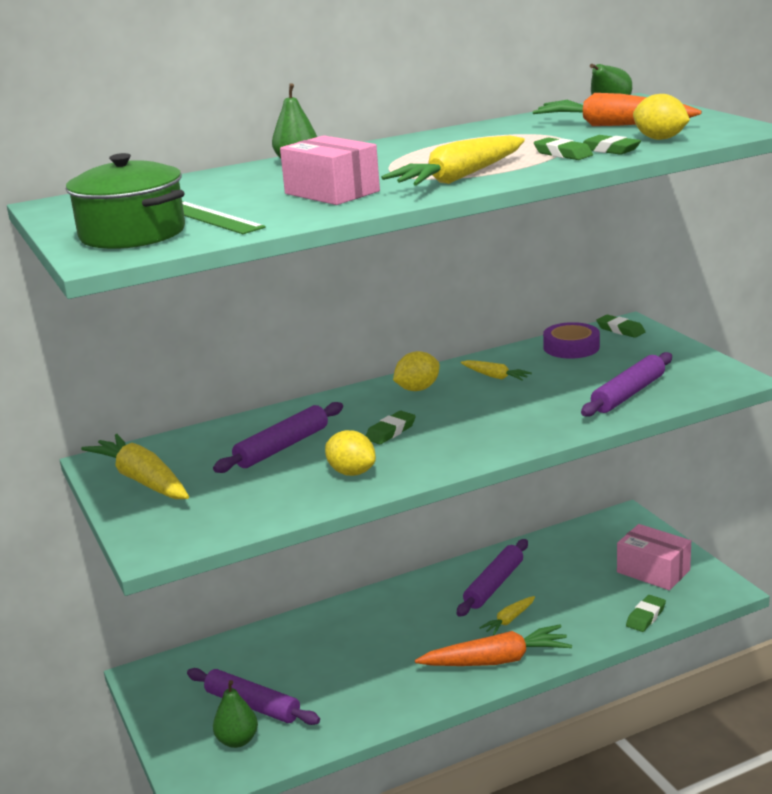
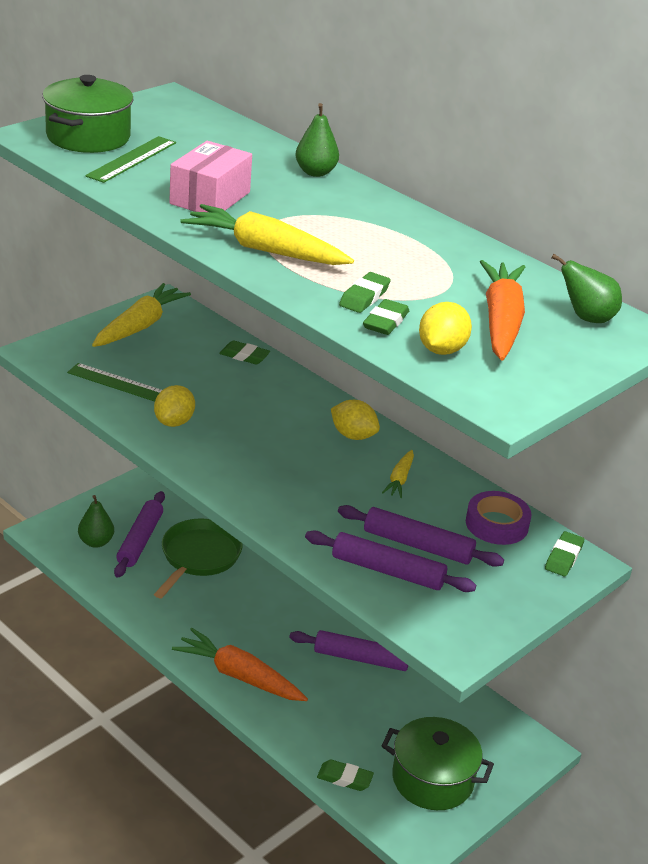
camera: 65 degrees right, 10 degrees up
(259, 498) = (120, 384): none -> green ruler
(282, 447) = (212, 380): purple rolling pin -> purple rolling pin (418, 545)
(303, 665) = (198, 557): none -> green pan
(390, 432) = (257, 432): green eraser -> green eraser (244, 356)
(496, 660) = (239, 676): orange carrot -> orange carrot turned 150 degrees clockwise
(509, 620) = (305, 676): yellow carrot -> none
(653, 571) = (432, 779): pink box -> green pot

